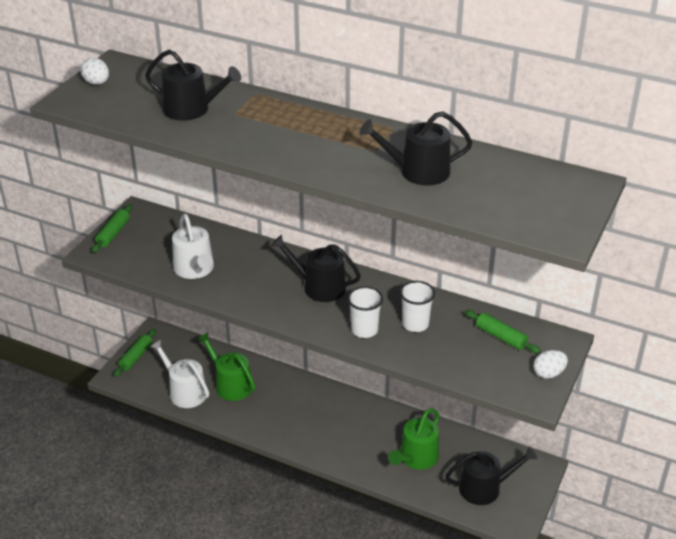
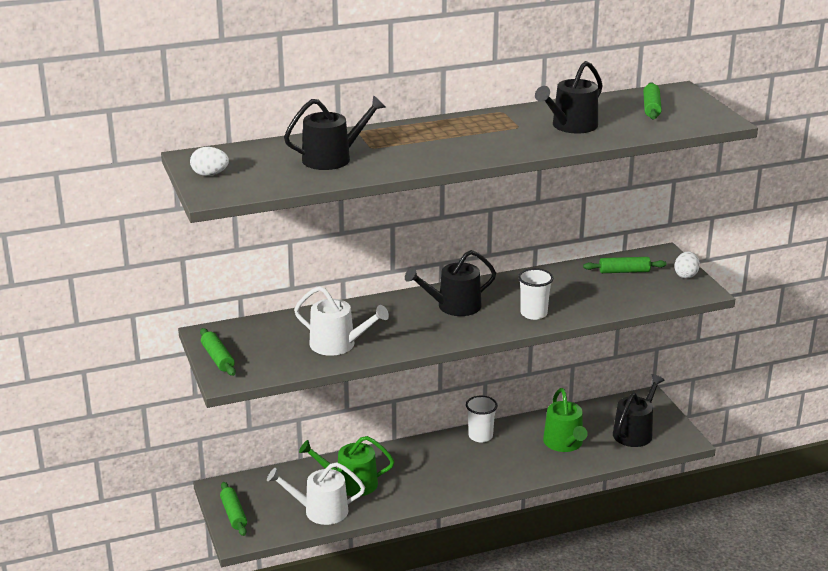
camera: 45 degrees left, 10 degrees down
(415, 324) = (560, 293): white cup -> white cup (480, 436)
(526, 188) = (651, 108): none -> green rolling pin

